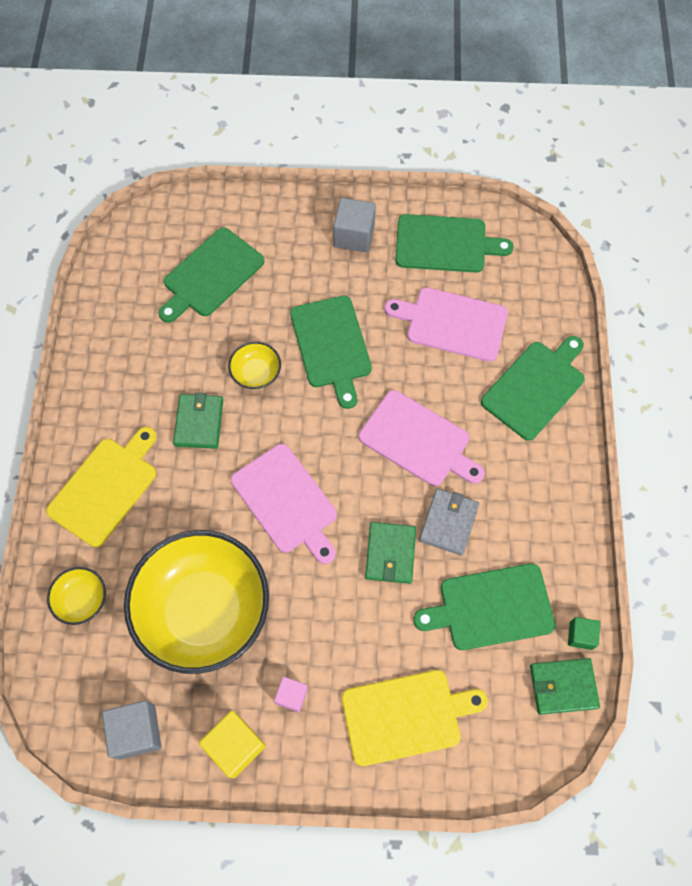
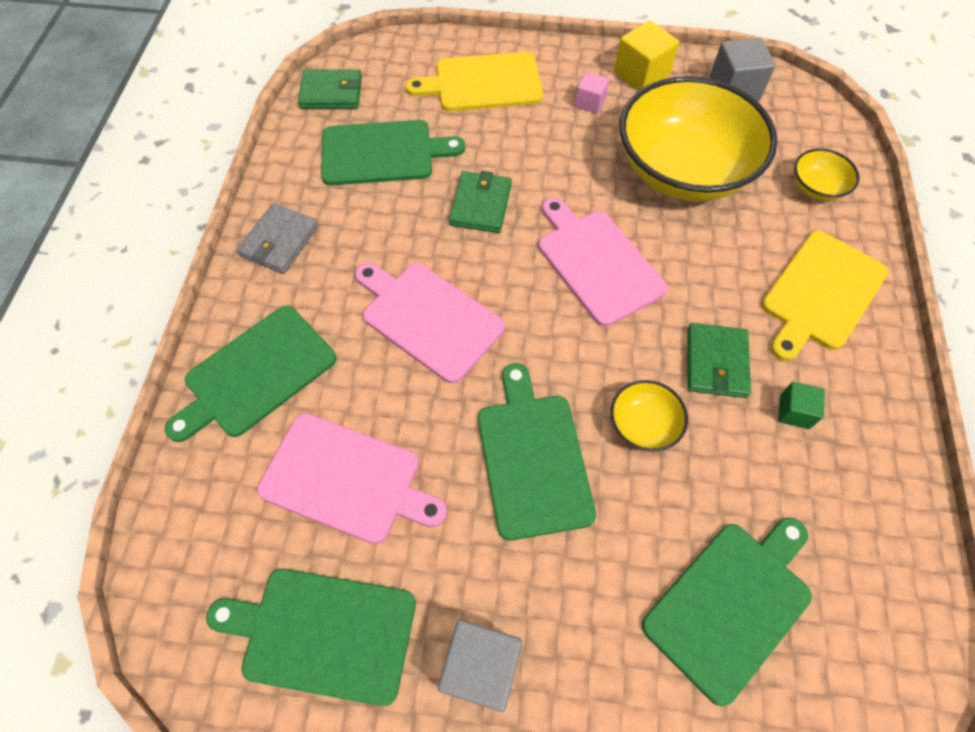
camera: 175 degrees left, 5 degrees down
(448, 522) = (409, 228): grey wallet -> grey wallet (279, 241)
(580, 635) = (300, 126): green cube -> green cube (794, 412)

